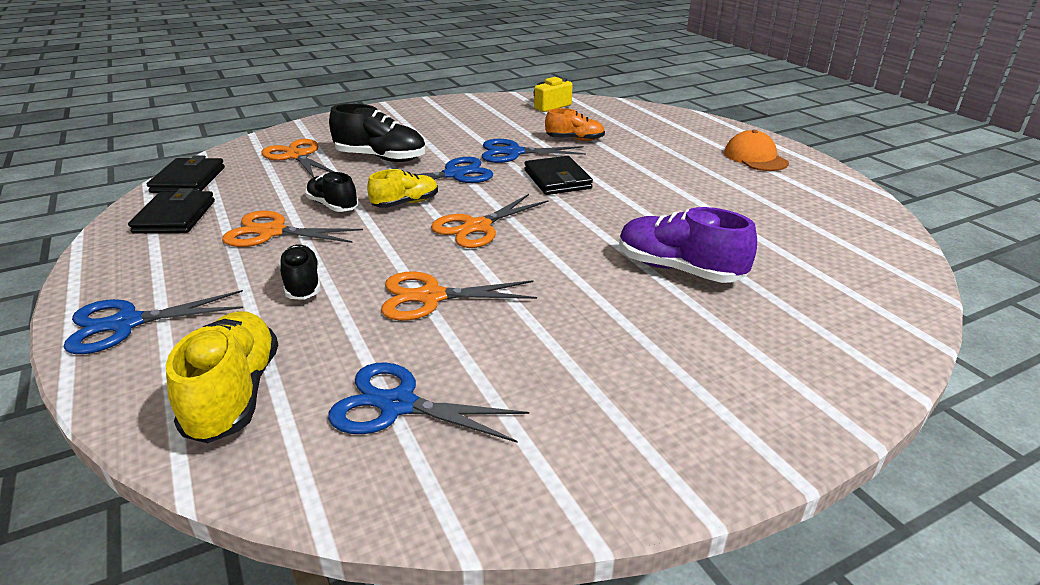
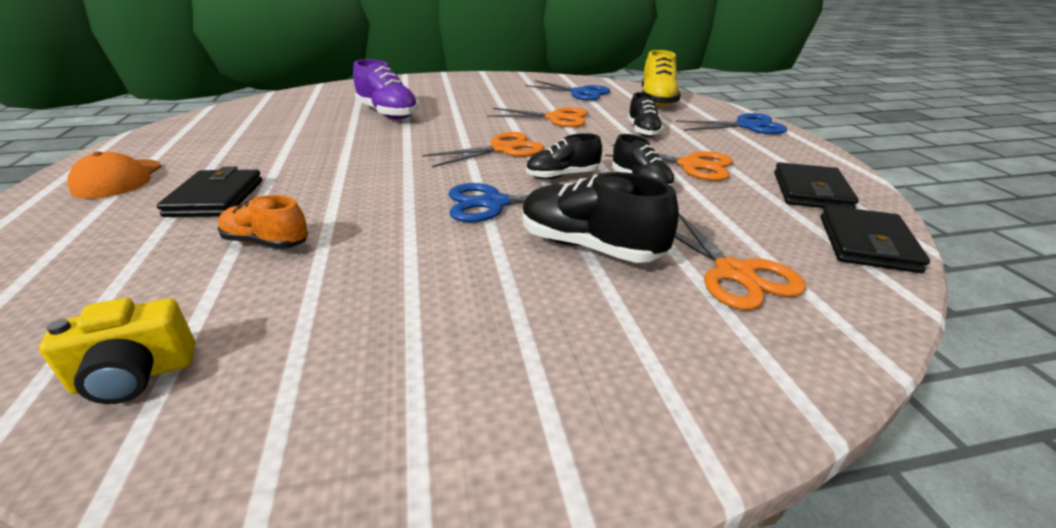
camera: 165 degrees left, 0 degrees up
(405, 203) = (562, 176): yellow shoe -> black shoe
(514, 153) = (387, 229): blue scissors -> none
(557, 179) = (381, 182): black wallet -> black wallet (215, 198)

